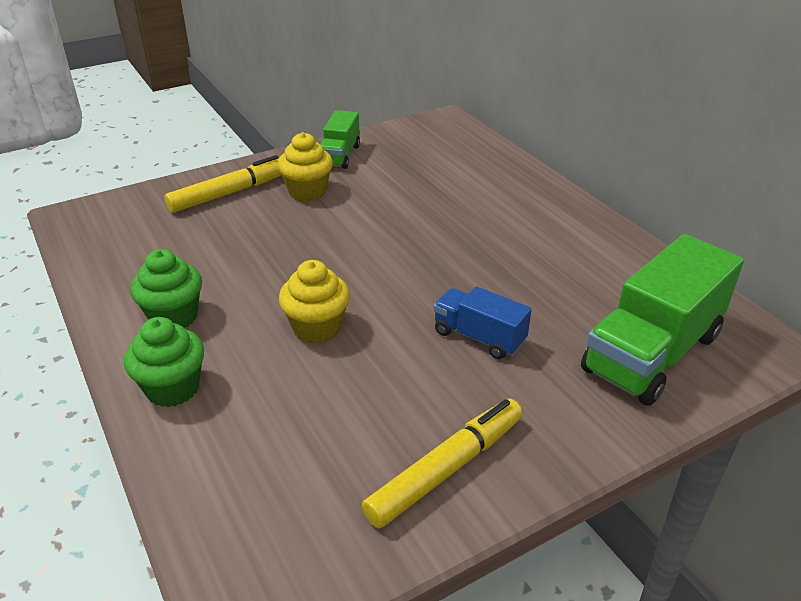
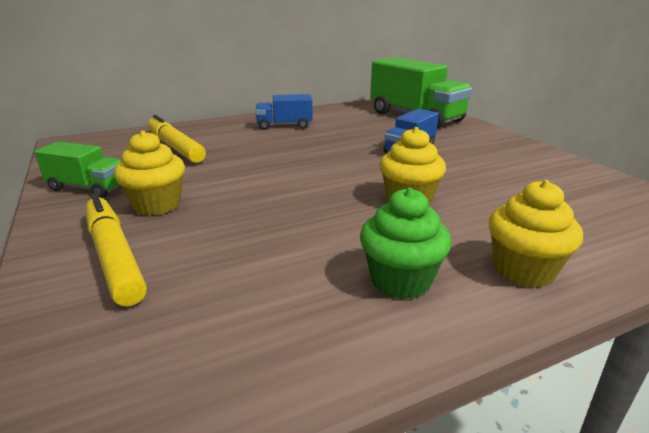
camera: 85 degrees left, 10 degrees down
(173, 388) = (523, 270): green cupcake -> yellow cupcake
(446, 469) = (540, 164): yellow marker -> yellow marker (175, 147)
(545, 230) = (284, 126): none -> blue truck

